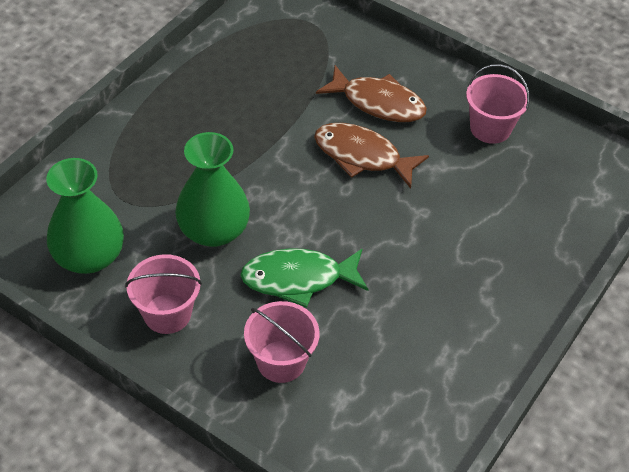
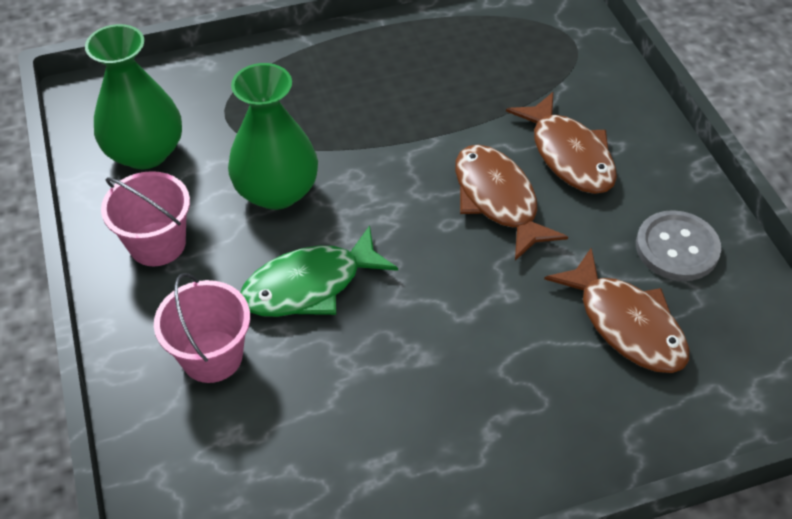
camera: 40 degrees right, 0 degrees up
(298, 279) = (310, 285): green fish -> green fish turned 60 degrees counterclockwise
(490, 128) = (677, 248): pink bucket -> grey button
(502, 190) = (626, 324): none -> brown fish

